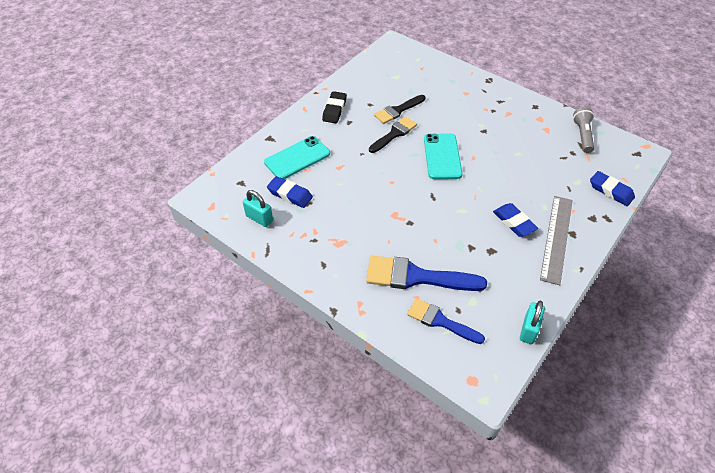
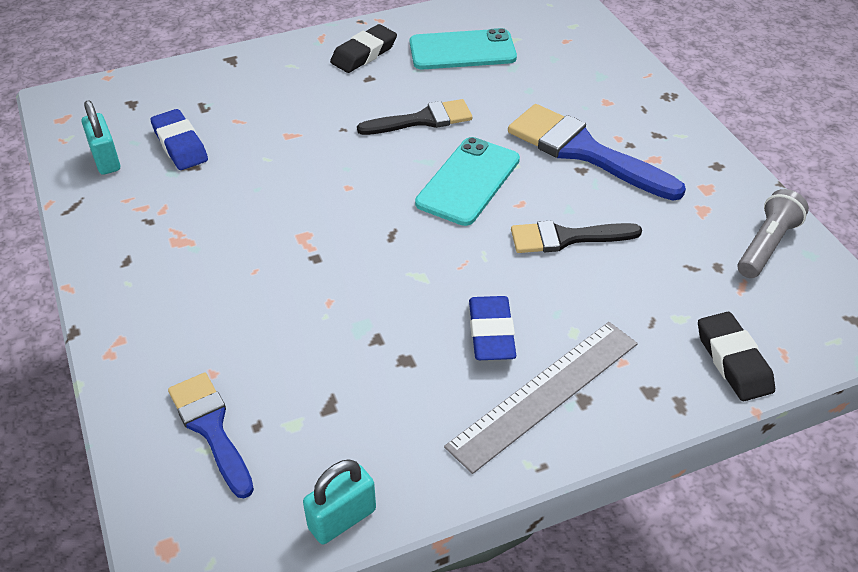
camera: 30 degrees right, 5 degrees down
(297, 158) = (242, 99): turquoise phone -> turquoise phone (462, 50)
(398, 110) = (463, 88): black brush -> black brush (567, 238)
(417, 277) = (243, 343): blue brush -> blue brush (585, 152)
(610, 191) = (733, 361): blue eraser -> black eraser

